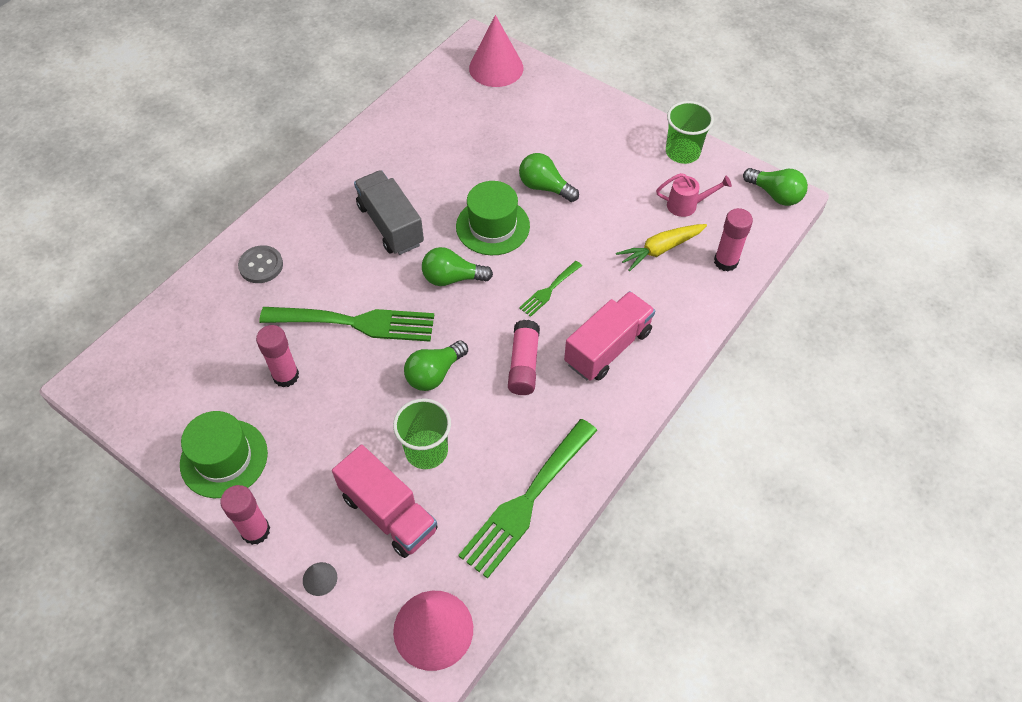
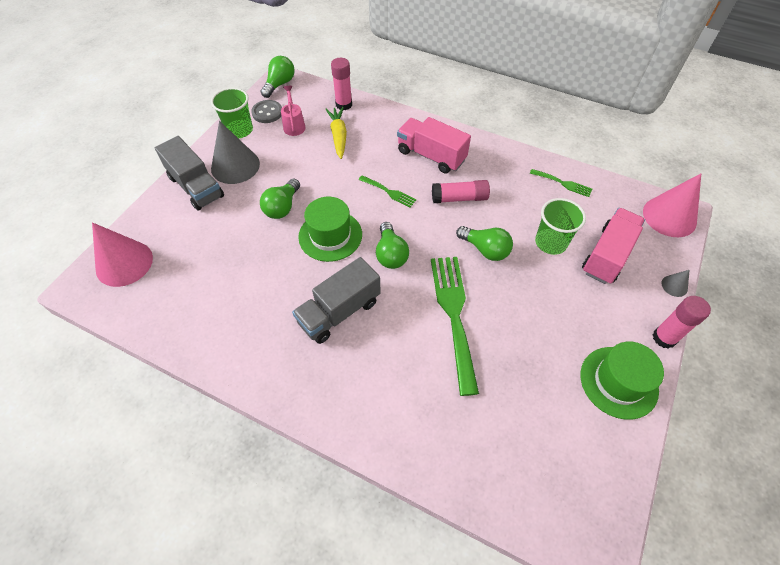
camera: 100 degrees left, 0 degrees up
(261, 265) = (409, 416): grey button -> grey button (267, 113)
(286, 376) = (524, 356): pink glue stick -> none
(526, 502) = (563, 183): green fork -> green fork, size x0.48
(590, 115) = (196, 187): none -> grey truck
(619, 148) = (235, 166): none -> grey cone
(660, 249) = (338, 136): yellow carrot -> yellow carrot turned 150 degrees counterclockwise

